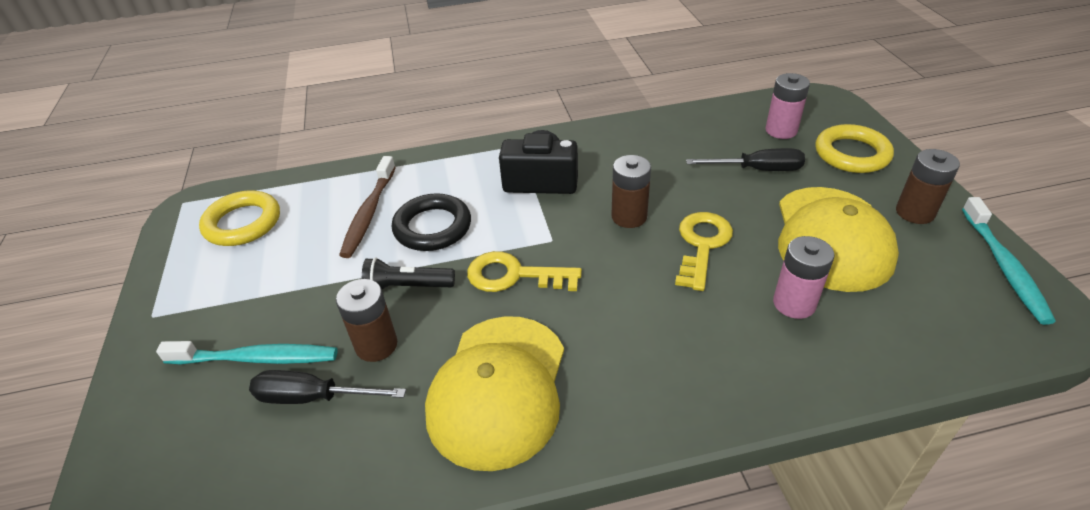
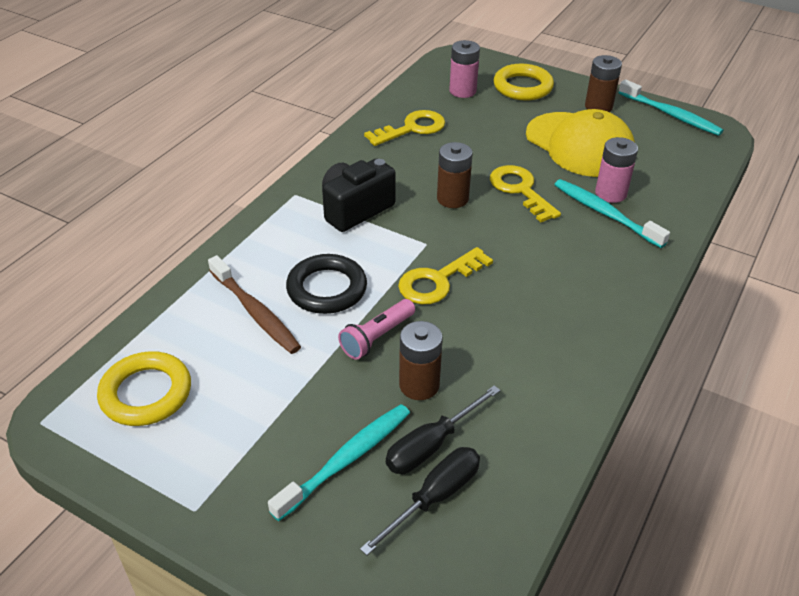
camera: 50 degrees left, 0 degrees up
(407, 286) = (377, 337): black flashlight -> pink flashlight
(498, 389) = (535, 348): yellow cap -> none
(684, 140) = (412, 128): none -> yellow key
(756, 319) = (605, 213): none -> turquoise toothbrush
(757, 170) = (485, 125): black screwdriver -> black screwdriver (434, 497)

